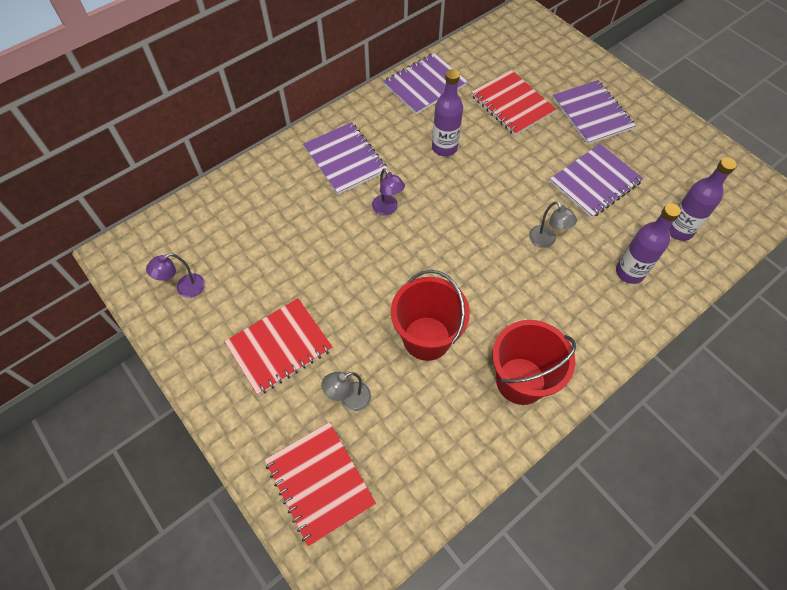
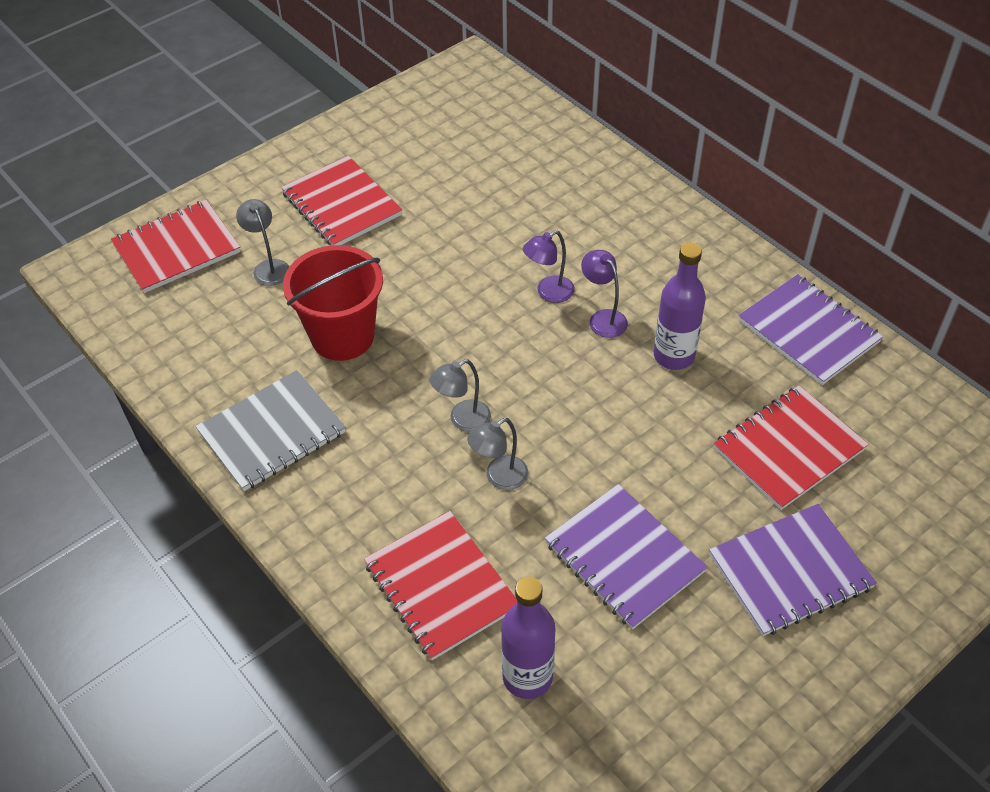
camera: 90 degrees right, 10 degrees down
(185, 288) = (422, 122): purple lamp -> purple lamp (603, 318)
(345, 159) = (634, 245): purple notebook -> none
(501, 260) = (462, 420): none -> grey lamp
(520, 381) = (272, 432): red bucket -> grey notebook
(629, 272) = (441, 586): purple bottle -> red notebook

